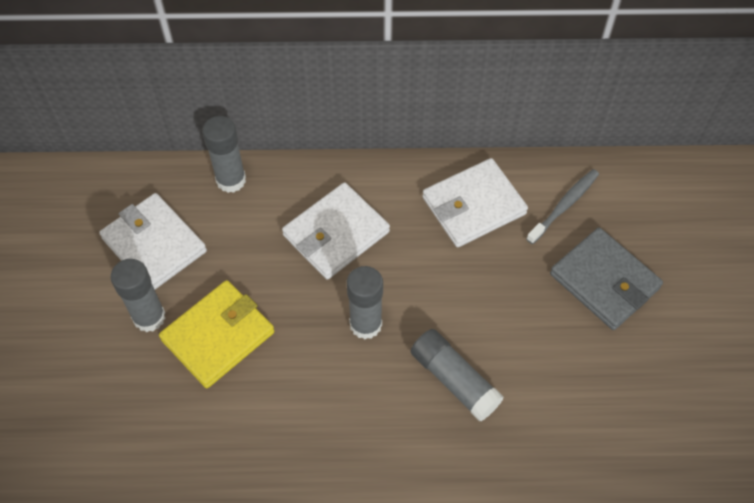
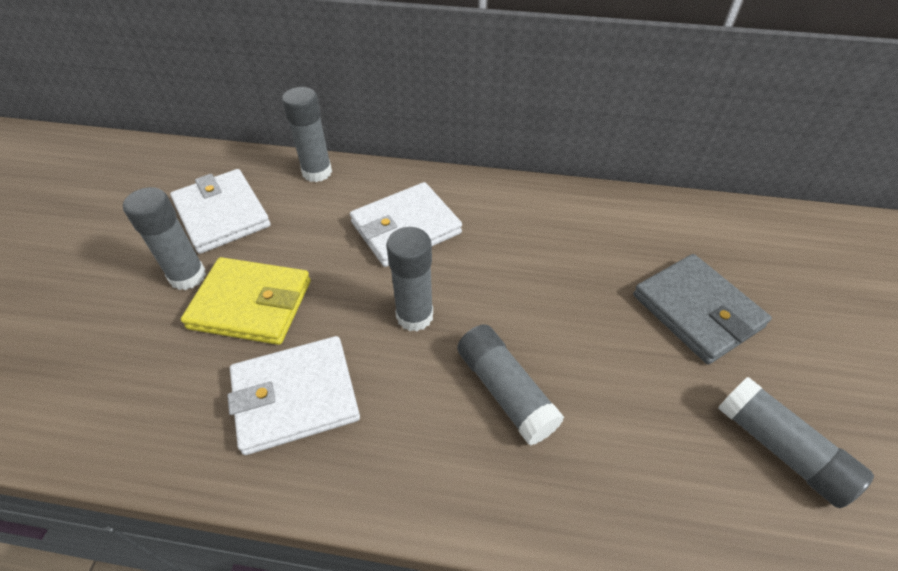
camera: 10 degrees right, 10 degrees down
(218, 336) = (251, 304): yellow wallet -> yellow wallet turned 45 degrees clockwise
(473, 205) = (554, 222): white wallet -> white wallet (295, 396)
(564, 206) = (652, 234): grey toothbrush -> none
(667, 392) = (780, 449): none -> grey glue stick

